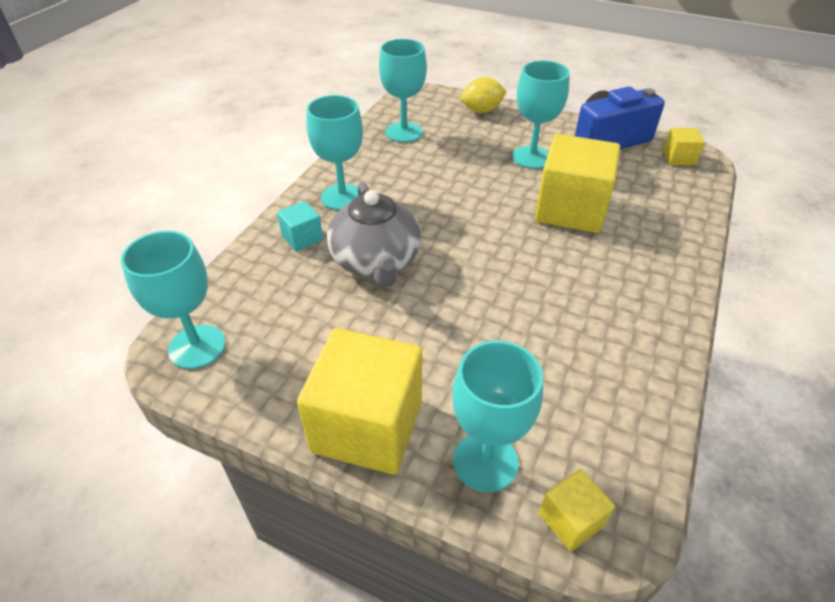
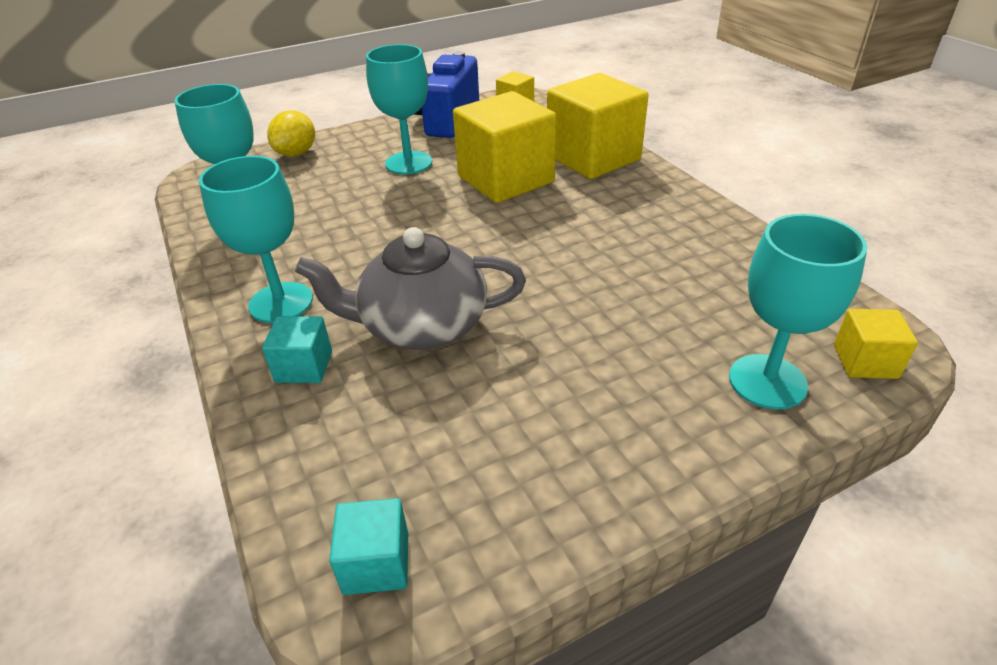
camera: 50 degrees left, 5 degrees down
(197, 347) = (376, 563): turquoise goblet -> turquoise cube
(367, 426) = (658, 447): yellow cube -> yellow cube (593, 158)
(376, 261) = (421, 326): grey teapot -> grey teapot turned 150 degrees clockwise

